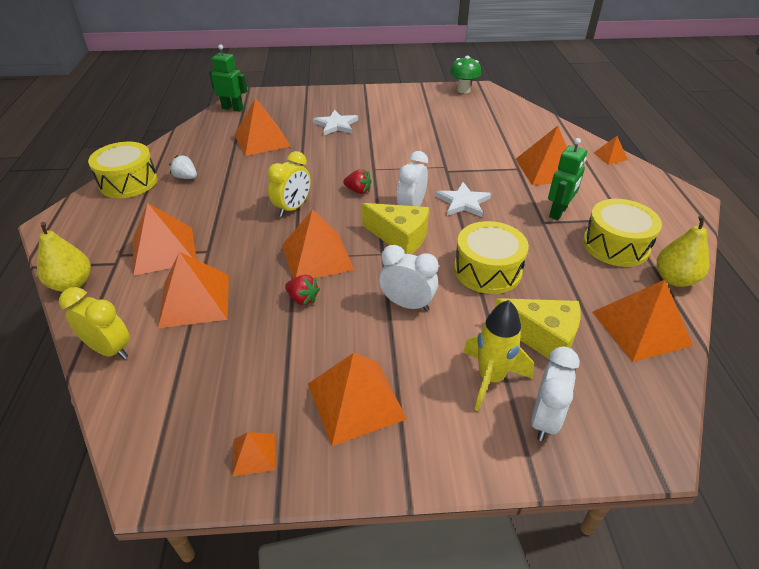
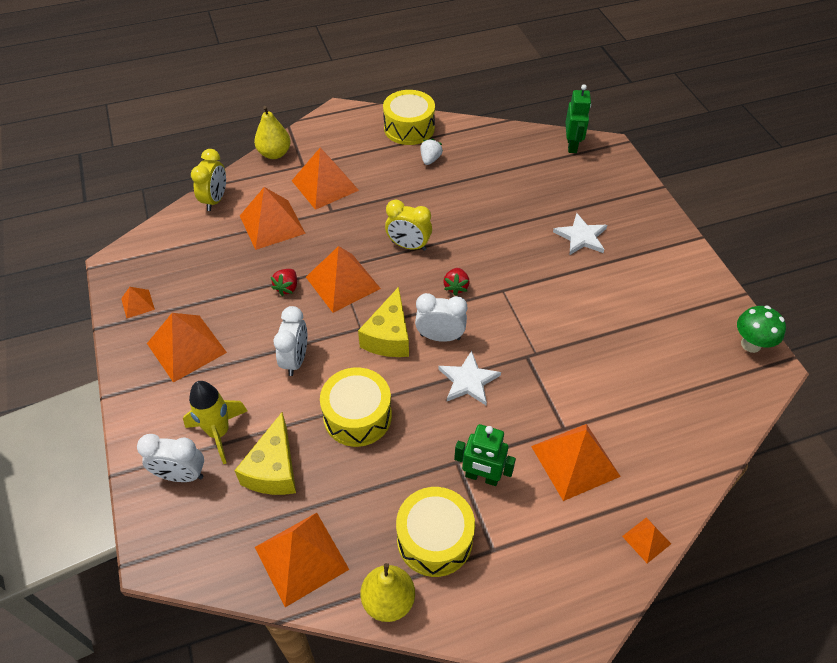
camera: 75 degrees right, 10 degrees up
(262, 140) = (518, 188): orange pyramid -> none

